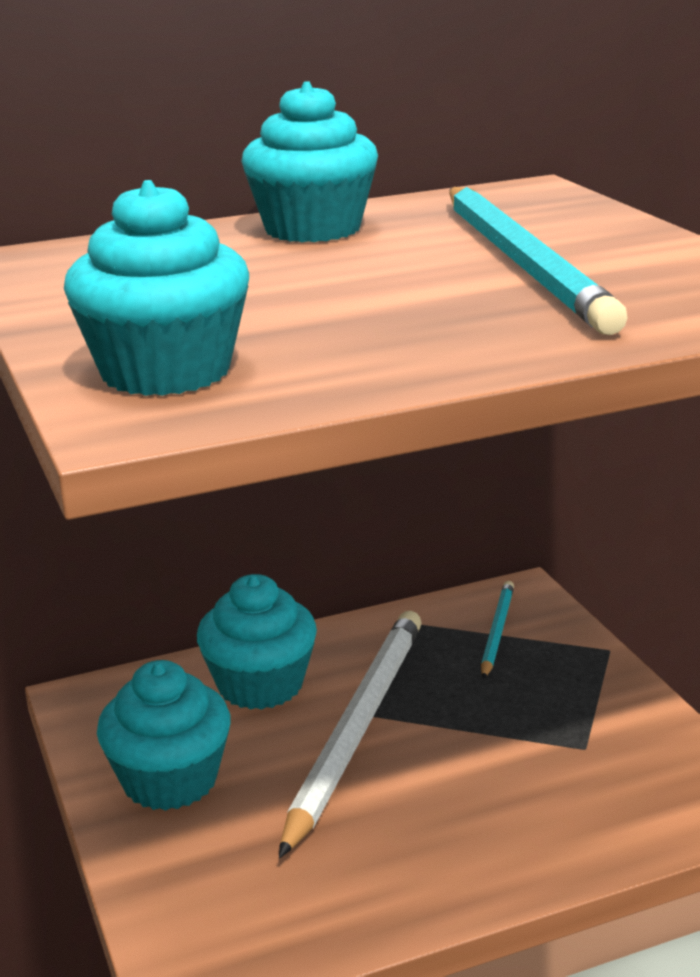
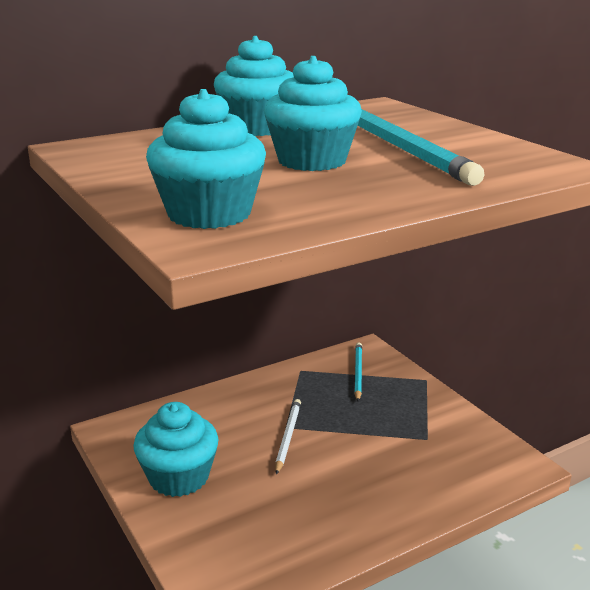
camera: 10 degrees left, 0 degrees up
(260, 685) = (222, 414): turquoise cupcake -> turquoise cupcake (312, 161)
(356, 729) = (287, 437): white pencil -> white pencil, size x0.49

